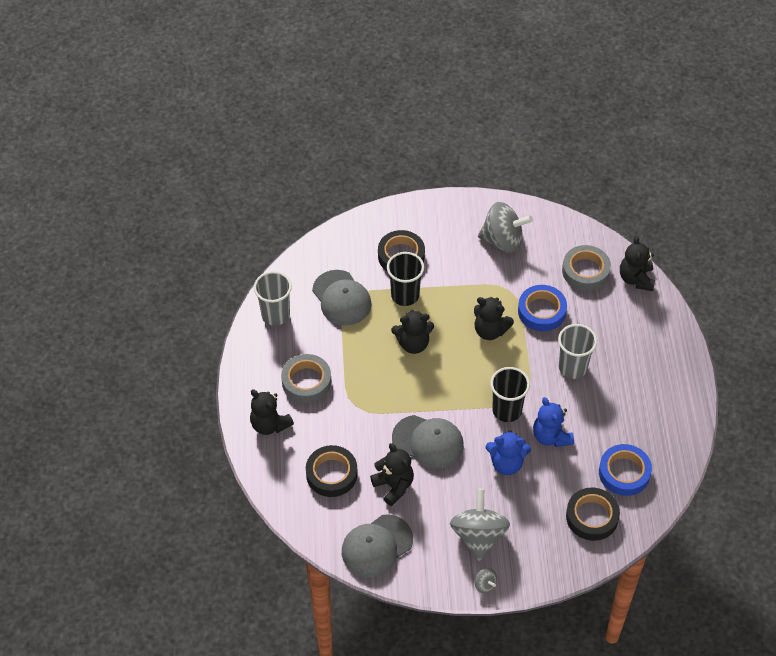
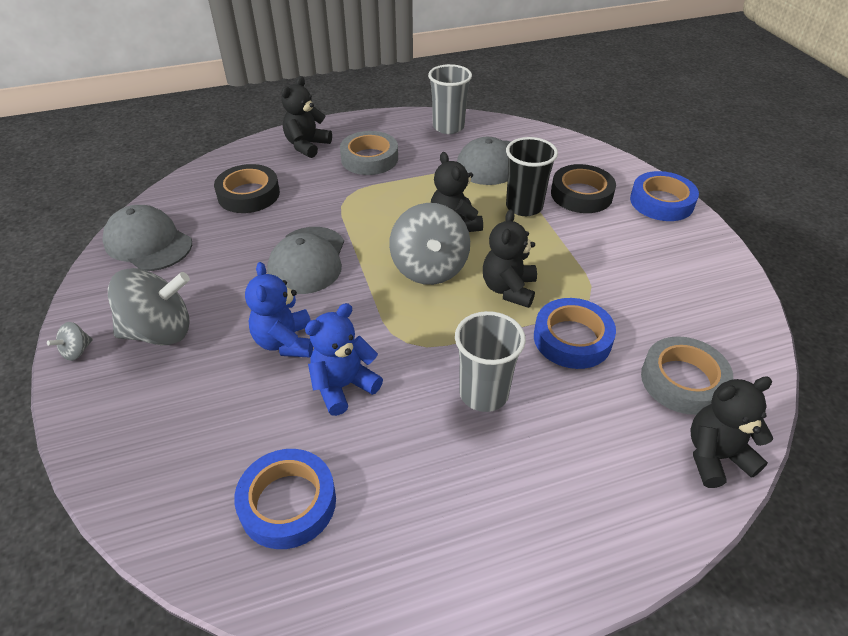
camera: 75 degrees right, 10 degrees down
(394, 486) = (236, 242): black teddy bear -> none
(424, 212) = (661, 202): none -> blue tape
(503, 240) = (671, 277): grey spinning top -> grey spinning top (429, 268)
(507, 410) = (377, 328): black cup -> none
(592, 517) = (193, 466): black tape -> none

